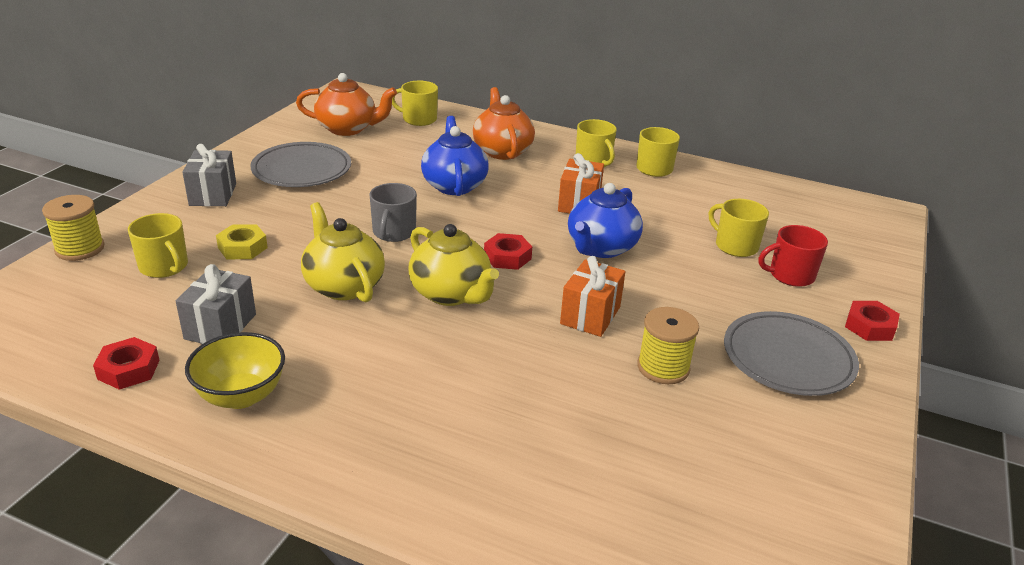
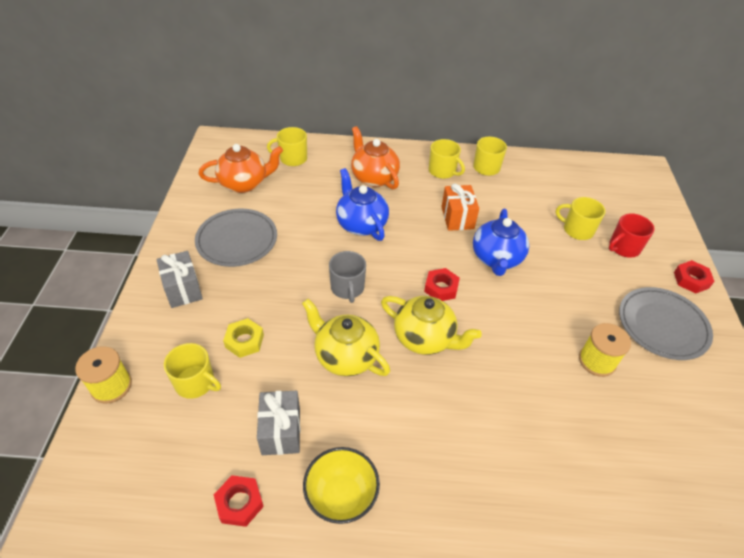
camera: 20 degrees left, 15 degrees up
(590, 315) = (526, 327): orange gift -> none

